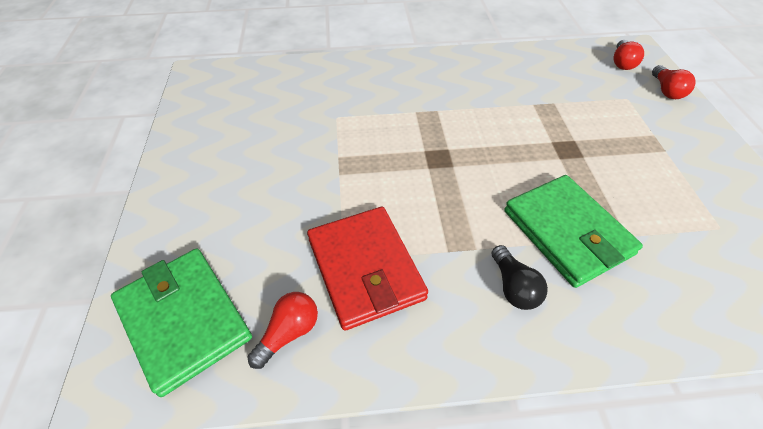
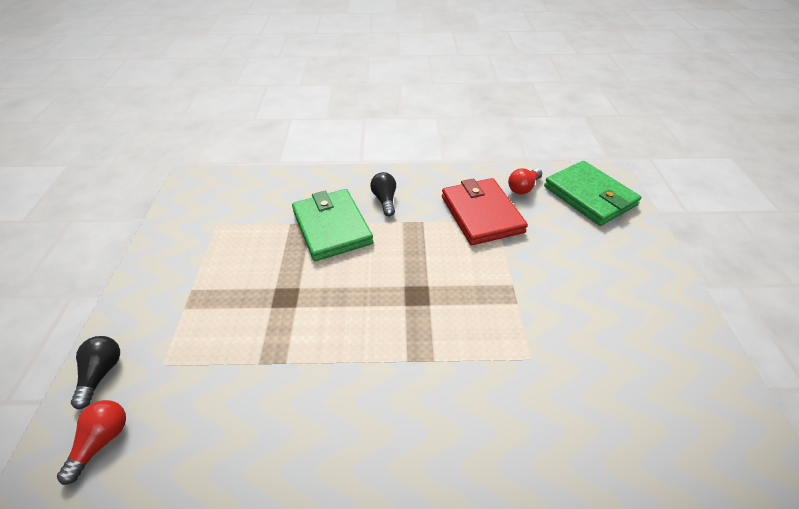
camera: 175 degrees left, 5 degrees down
(666, 91) = (102, 373): red light bulb -> black light bulb

